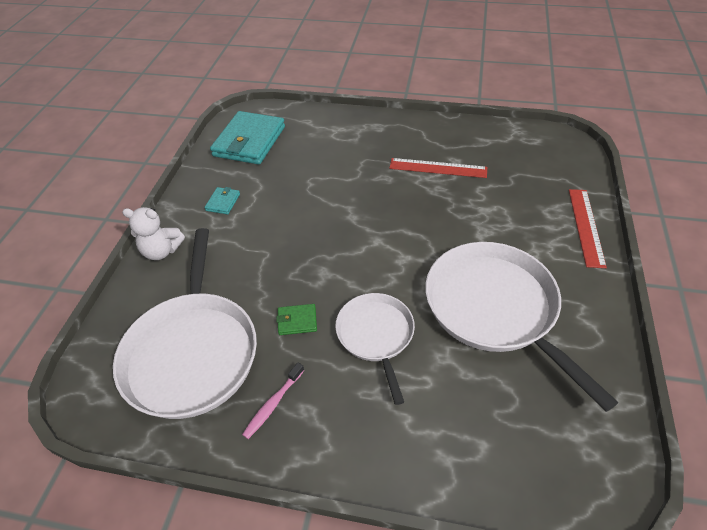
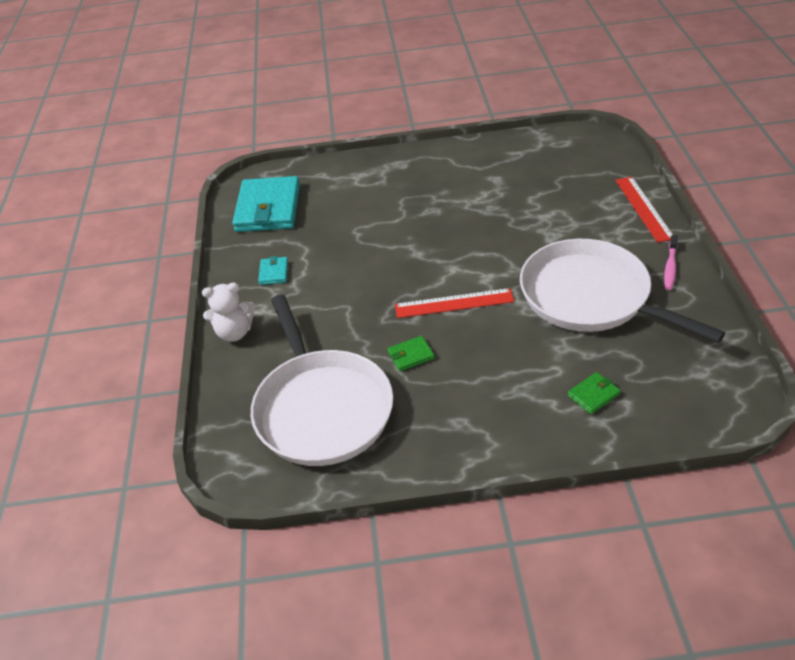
camera: 15 degrees left, 5 degrees down
(273, 404) = (425, 426): pink toothbrush -> pink toothbrush (670, 267)
(376, 335) = (492, 347): white pan -> none
(438, 168) = (481, 189): red ruler -> red ruler (454, 303)
(452, 424) = (593, 395): none -> green wallet

